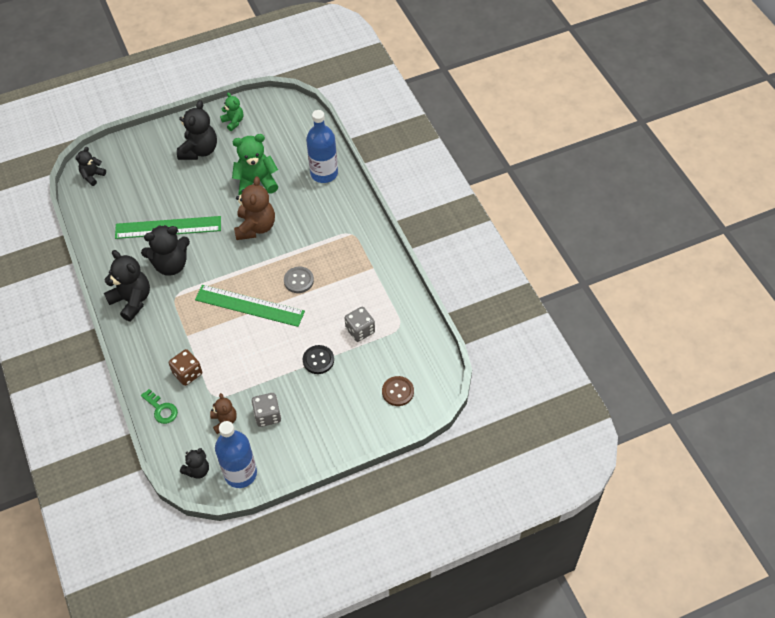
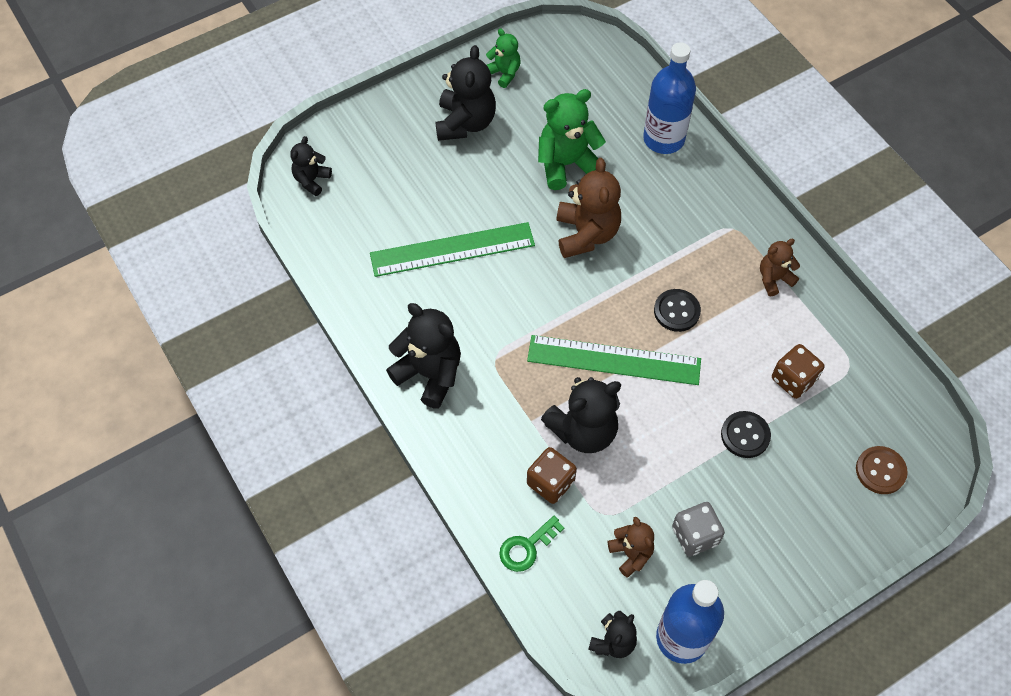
camera: 10 degrees left, 5 degrees up
(161, 409) = (526, 547): green key -> green key turned 105 degrees clockwise
(171, 265) = (474, 309): black teddy bear -> black teddy bear (583, 431)
(298, 280) = (676, 311): grey button -> black button
(360, 330) = (793, 380): grey dice -> brown dice
(367, 268) = (774, 279): none -> brown teddy bear

